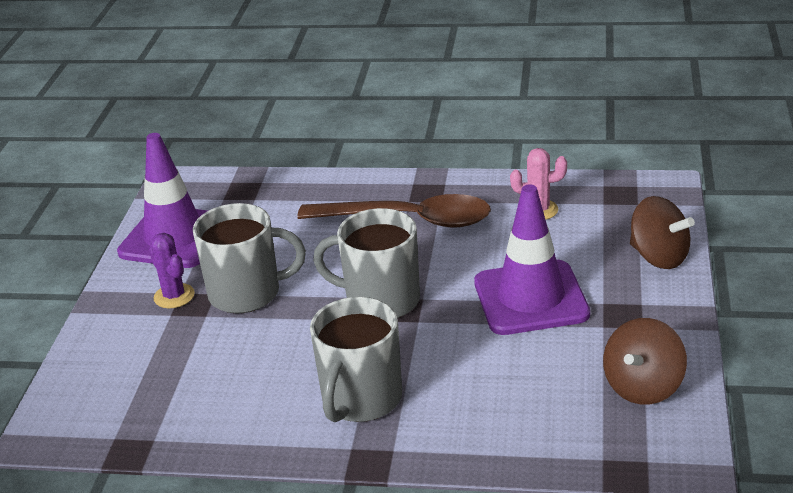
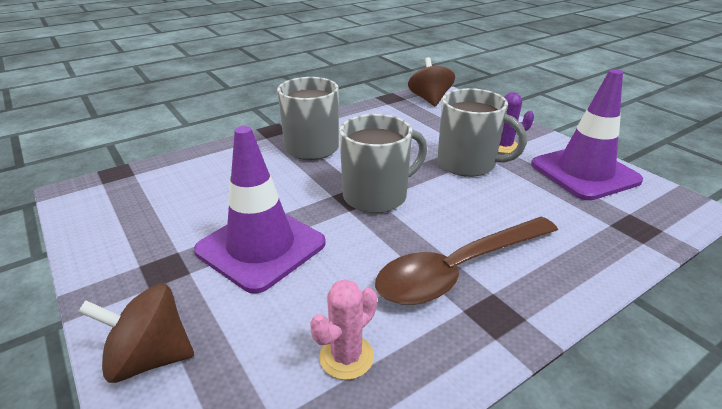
camera: 135 degrees right, 0 degrees up
(246, 293) = (467, 164): grey mug -> grey mug turned 105 degrees counterclockwise
(643, 387) = (120, 220): brown spinning top -> brown spinning top (430, 99)

